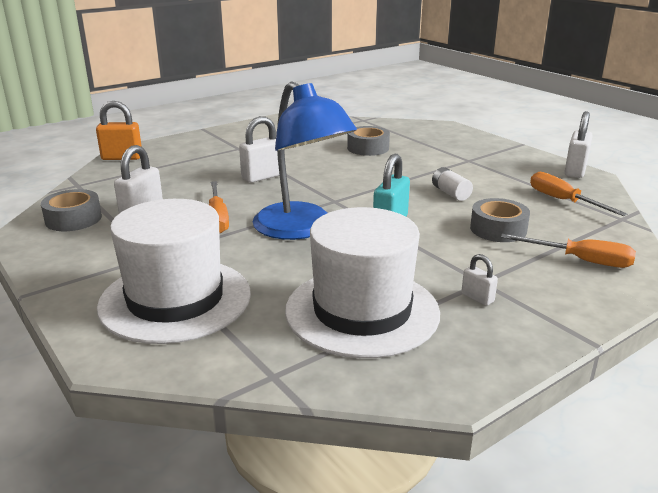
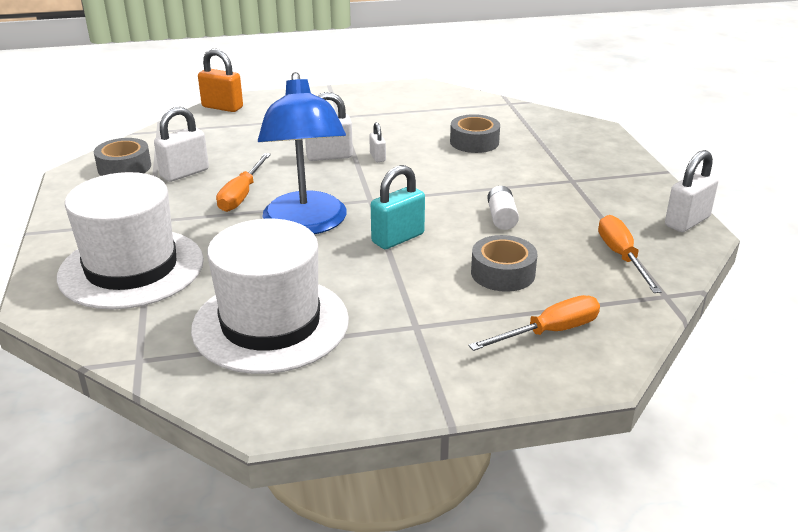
camera: 25 degrees right, 5 degrees up
(477, 298) = (391, 341): white padlock -> white padlock (377, 157)
(580, 260) = (549, 332): orange screwdriver -> orange screwdriver turned 75 degrees counterclockwise

